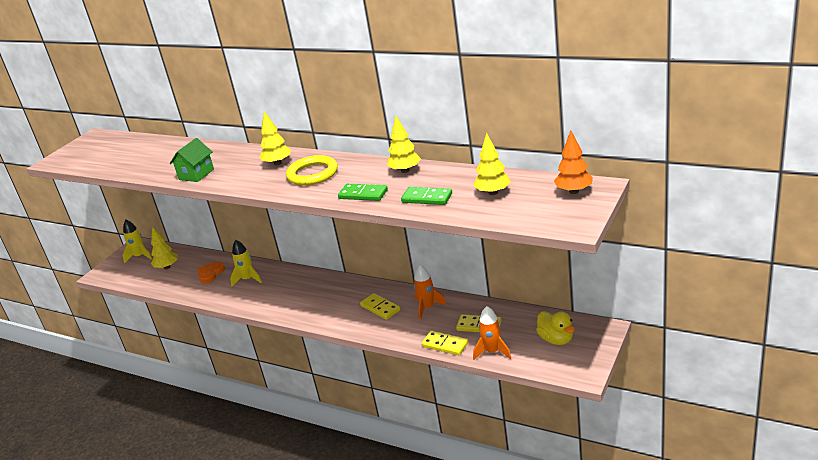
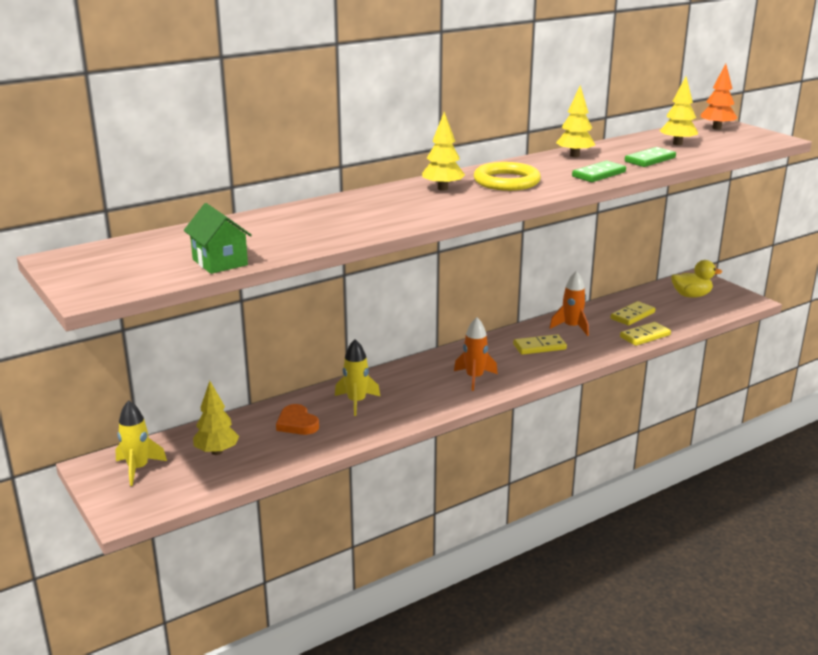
camera: 65 degrees left, 5 degrees down
(196, 174) = (384, 222): green house -> green house (220, 262)
(492, 352) = (680, 321): orange rocket -> orange rocket (474, 378)

